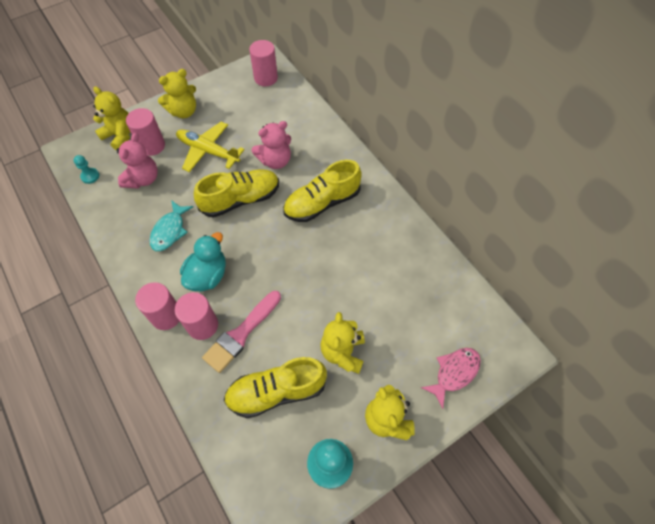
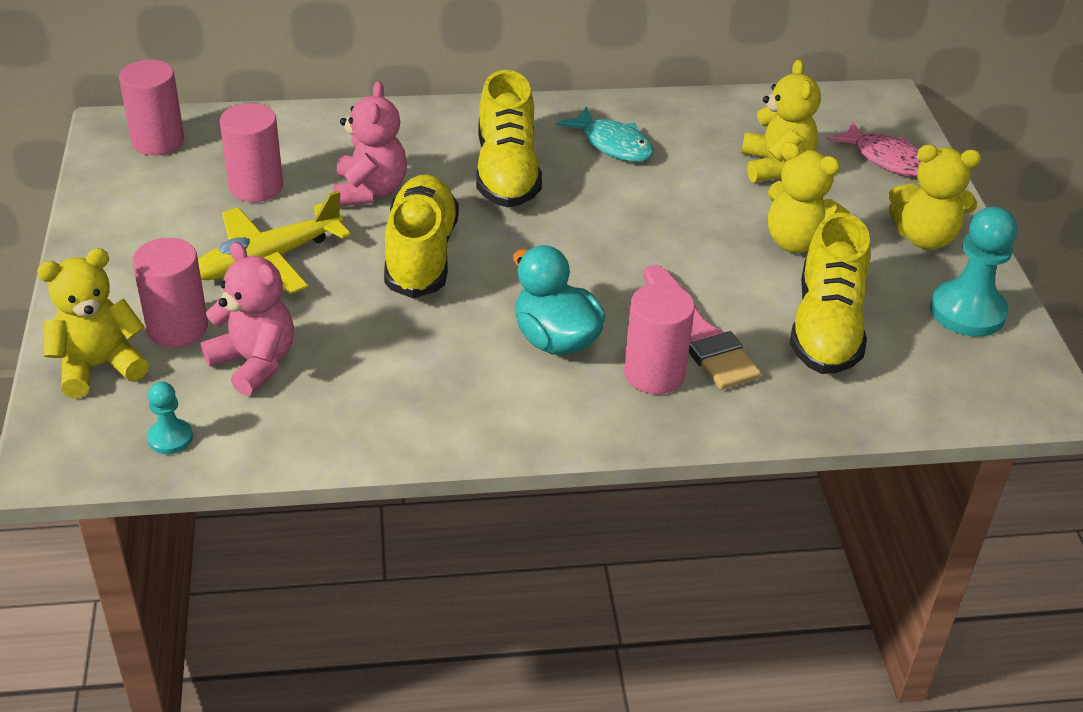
camera: 65 degrees left, 20 degrees down
(166, 316) = (604, 413): pink cylinder -> pink cylinder (256, 187)
(170, 231) = (417, 360): turquoise fish -> turquoise fish (613, 144)
(183, 111) = (129, 262): yellow teddy bear -> yellow teddy bear (775, 166)
(454, 373) = (886, 159): pink fish -> pink fish turned 150 degrees clockwise

